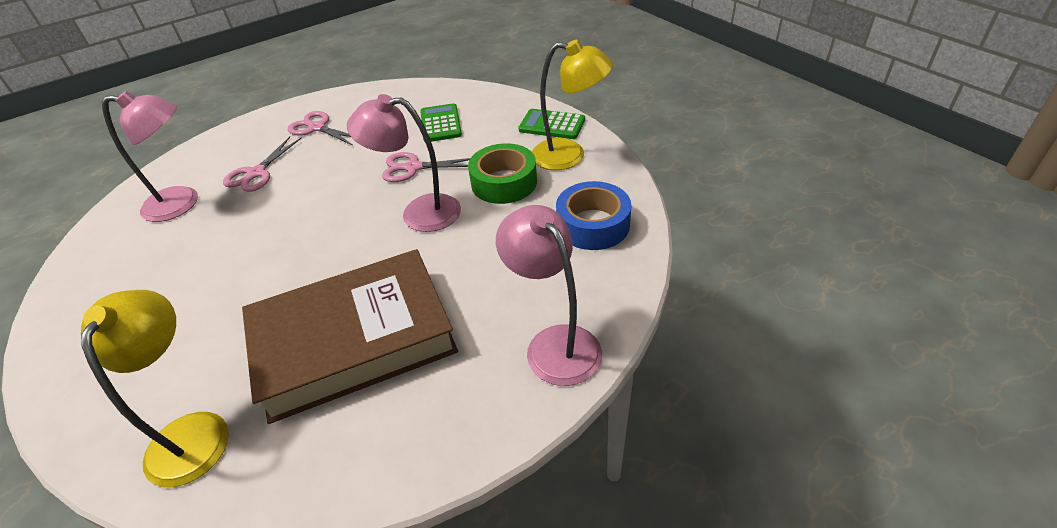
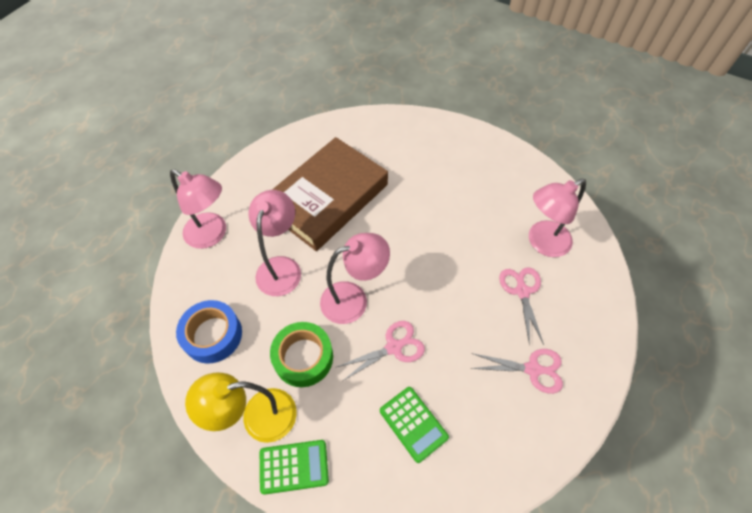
camera: 150 degrees right, 15 degrees up
(193, 431) = (369, 137): yellow lamp -> none
(478, 268) = (281, 267): none -> pink lamp

